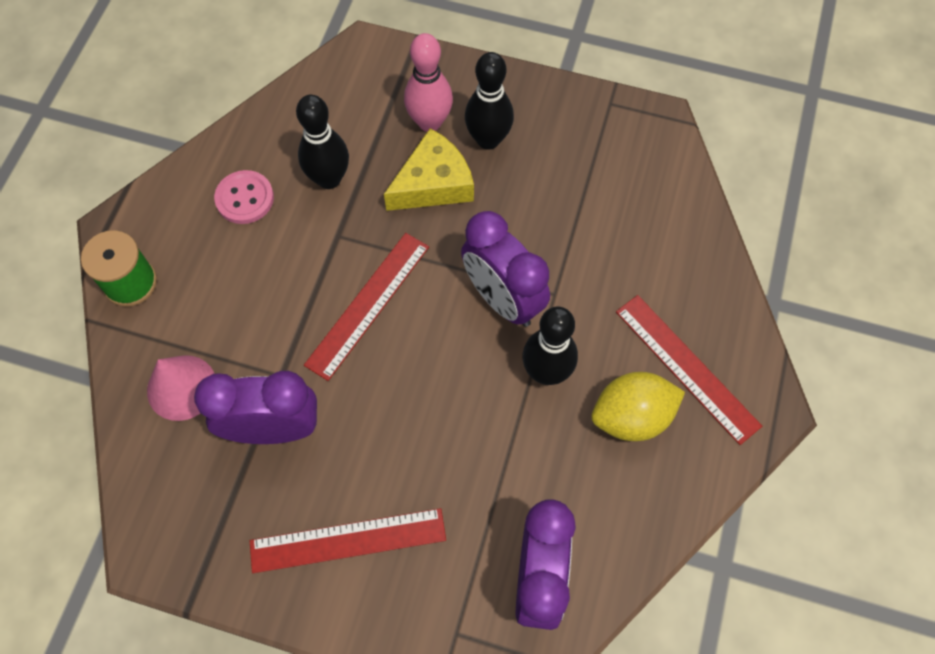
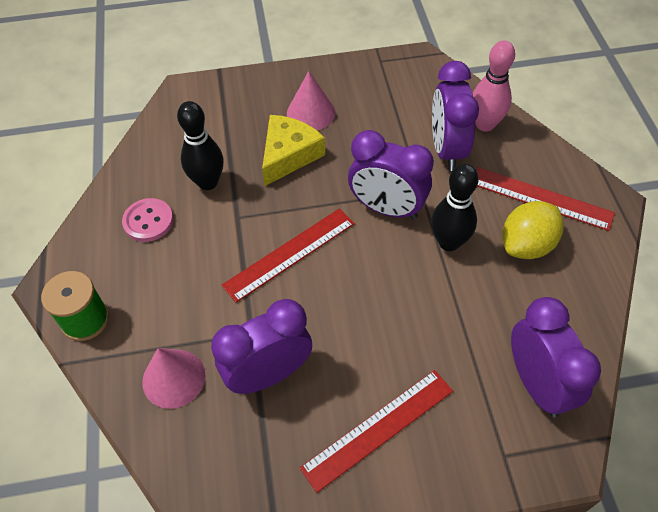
camera: 25 degrees left, 10 degrees down
(368, 304) = (289, 254): red ruler -> red ruler turned 45 degrees clockwise
(429, 122) = (261, 118): pink bowling pin -> pink bowling pin (485, 124)
(488, 139) = (311, 113): black bowling pin -> pink cone
(616, 256) = (447, 149): none -> purple clock

